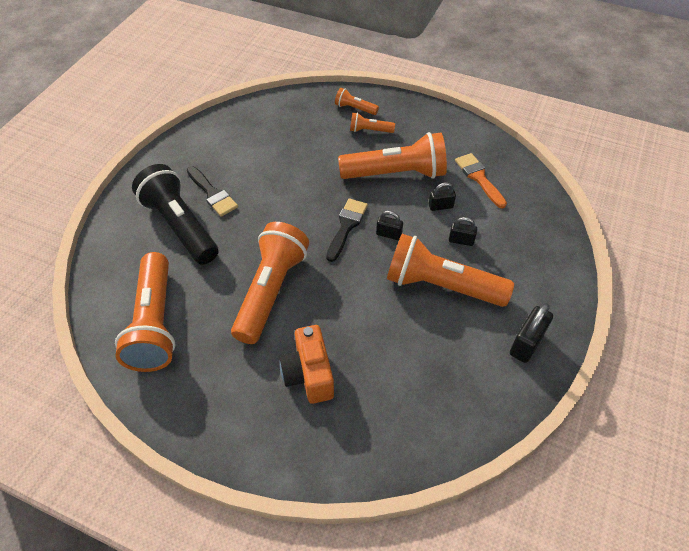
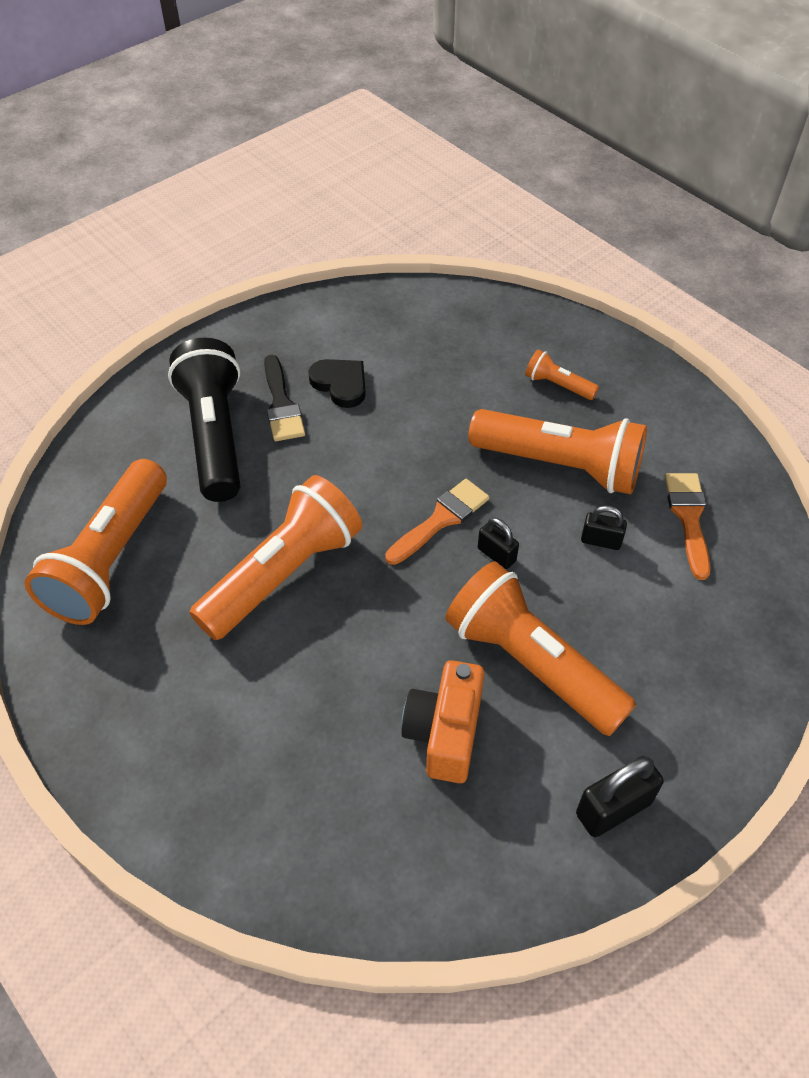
camera: 25 degrees right, 0 degrees up
(242, 170) = (340, 384): none -> black heart
(309, 374) = (268, 715): orange camera -> orange camera (444, 733)
(346, 226) = (441, 519): black brush -> orange brush
(355, 108) = (554, 344): orange flashlight -> none
(461, 240) = (602, 606): black padlock -> none

